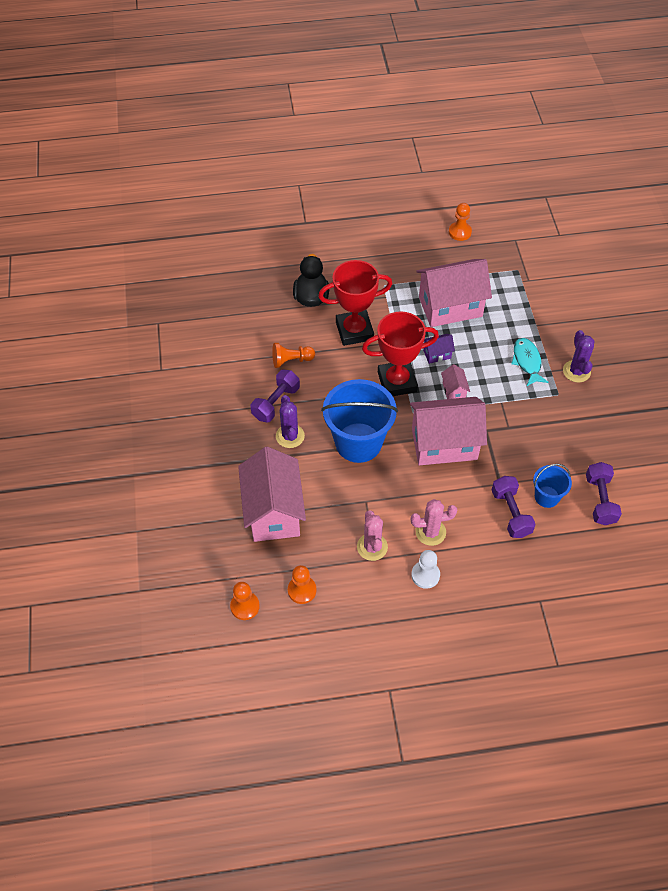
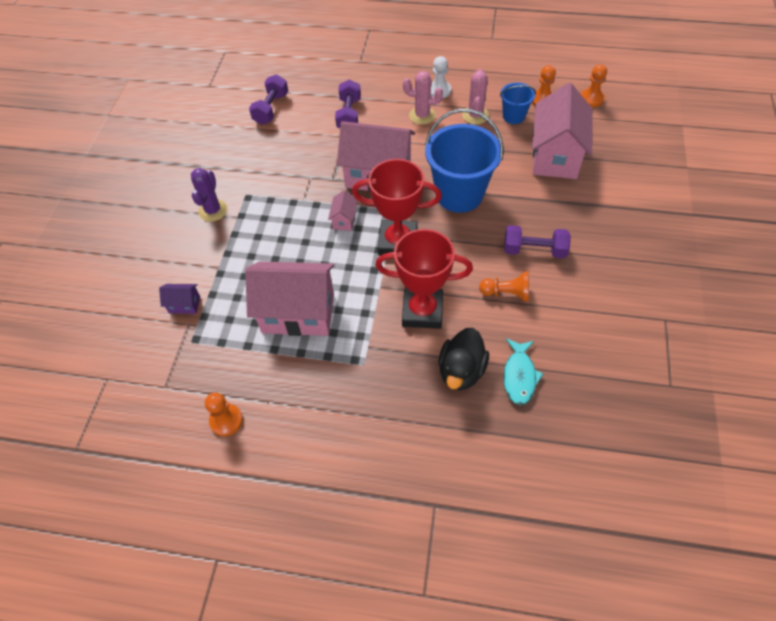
camera: 160 degrees left, 0 degrees up
(276, 403) = (534, 250): purple dumbbell -> purple dumbbell turned 45 degrees clockwise
(290, 436) = (526, 215): purple cactus -> none
(437, 354) = (342, 261): purple house -> purple house (184, 304)
(527, 361) = (254, 231): turquoise fish -> turquoise fish (519, 376)
(546, 497) = (312, 119): blue bucket -> blue bucket (513, 116)

